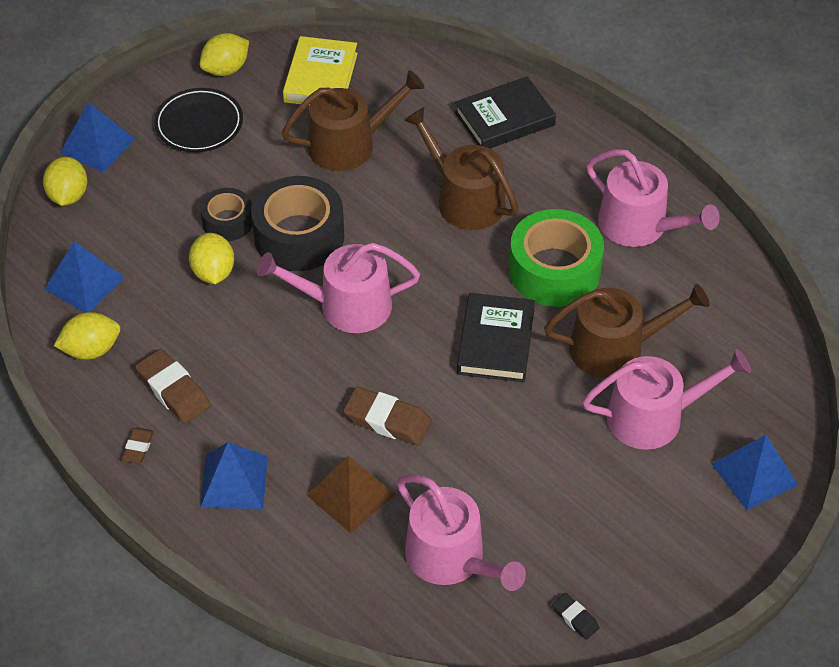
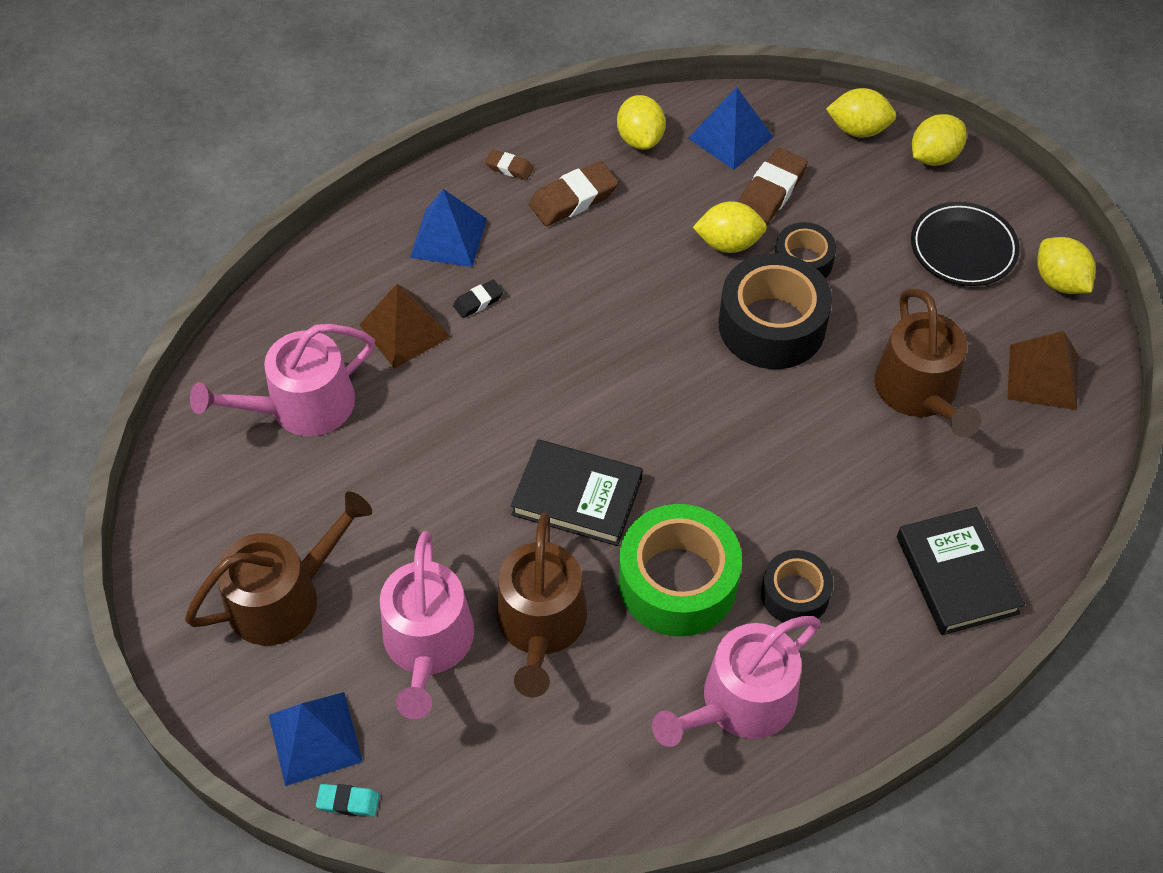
camera: 100 degrees right, 5 degrees up
(97, 145) = (934, 157): blue pyramid -> yellow lemon
(320, 77) = (1042, 376): yellow book -> brown pyramid
(346, 306) = (659, 357): pink watering can -> none
(387, 420) = (490, 375): brown eraser -> brown eraser (771, 192)
(464, 199) = (812, 502): brown watering can -> brown watering can (284, 597)
(545, 203) = (794, 594): none -> black tape
(575, 618) = (193, 505): black eraser -> black eraser (478, 301)
(795, 441) = (348, 802): none -> turquoise eraser

